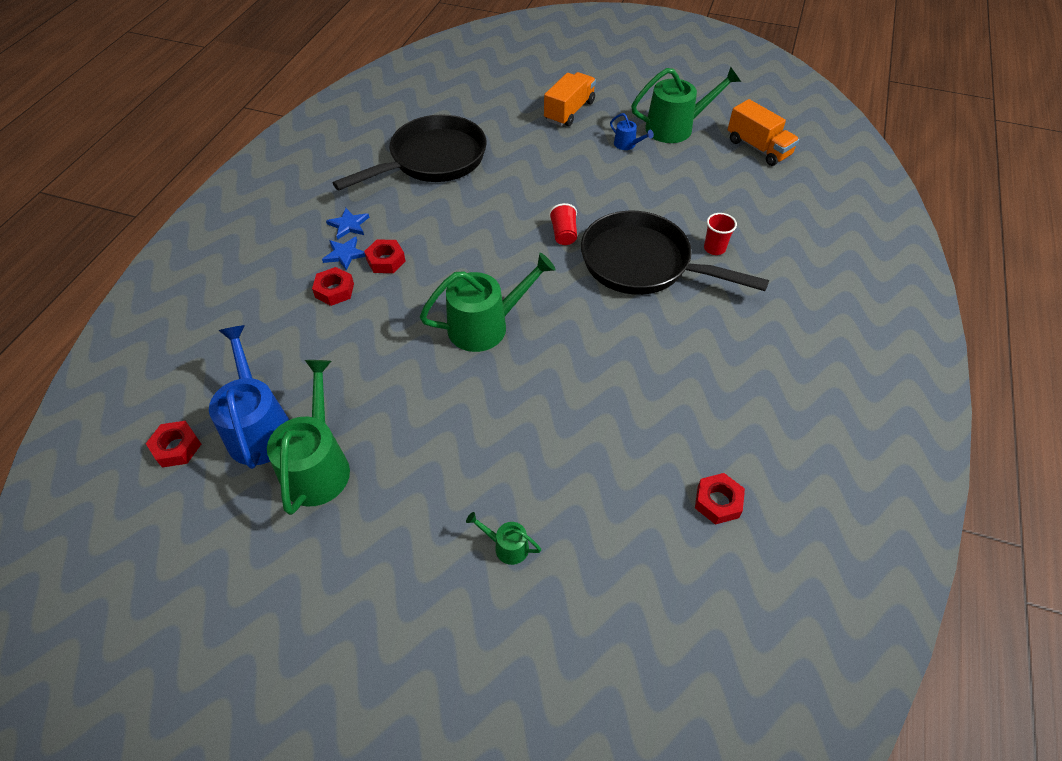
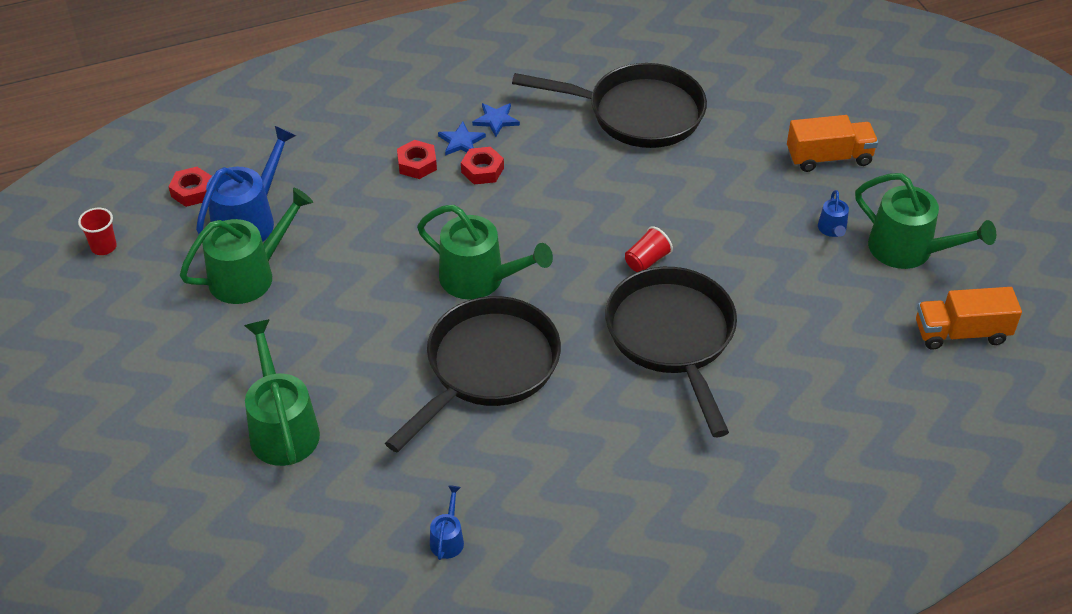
camera: 50 degrees right, 5 degrees down
(507, 546) = (282, 428): green watering can -> green watering can, size x2.16
(573, 374) = (487, 368): none -> black pan
(714, 248) = (756, 379): red cup -> red cup (104, 247)
(718, 502) = (448, 539): red nut -> blue watering can
(758, 148) = (961, 333): orange truck -> orange truck turned 75 degrees clockwise

